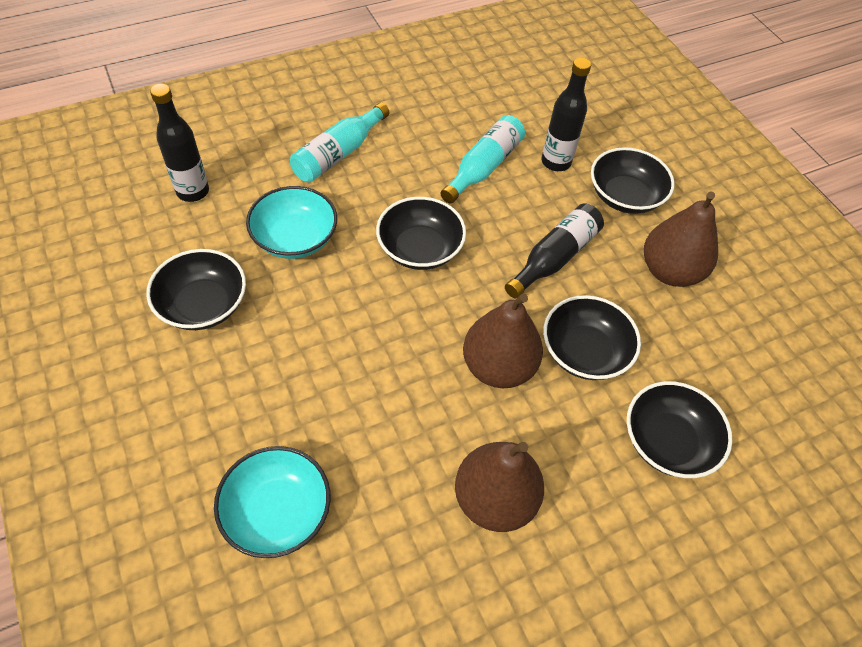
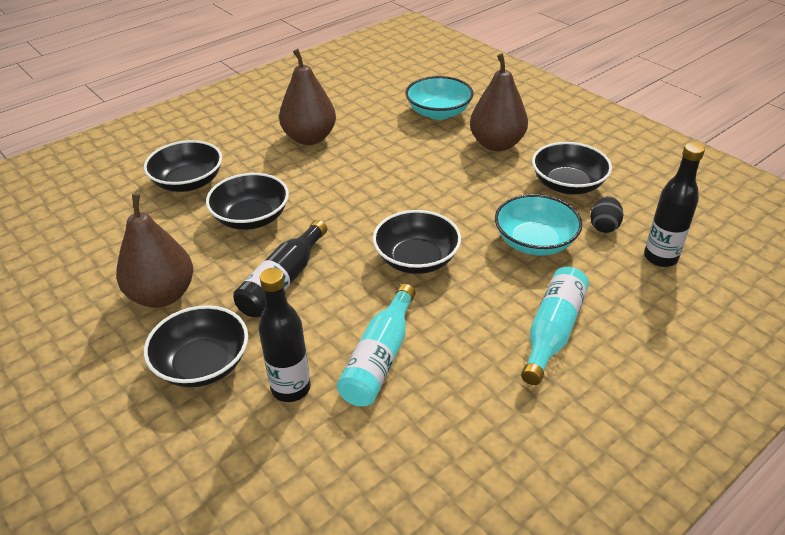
camera: 170 degrees right, 15 degrees down
(213, 238) = (604, 226): none -> black egg
(498, 367) = (321, 196): brown pear -> brown pear (496, 144)

